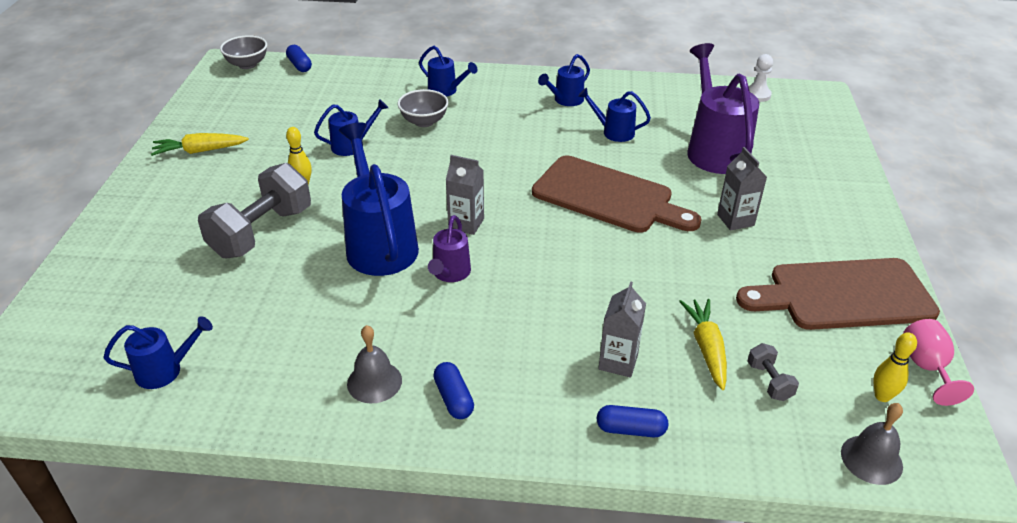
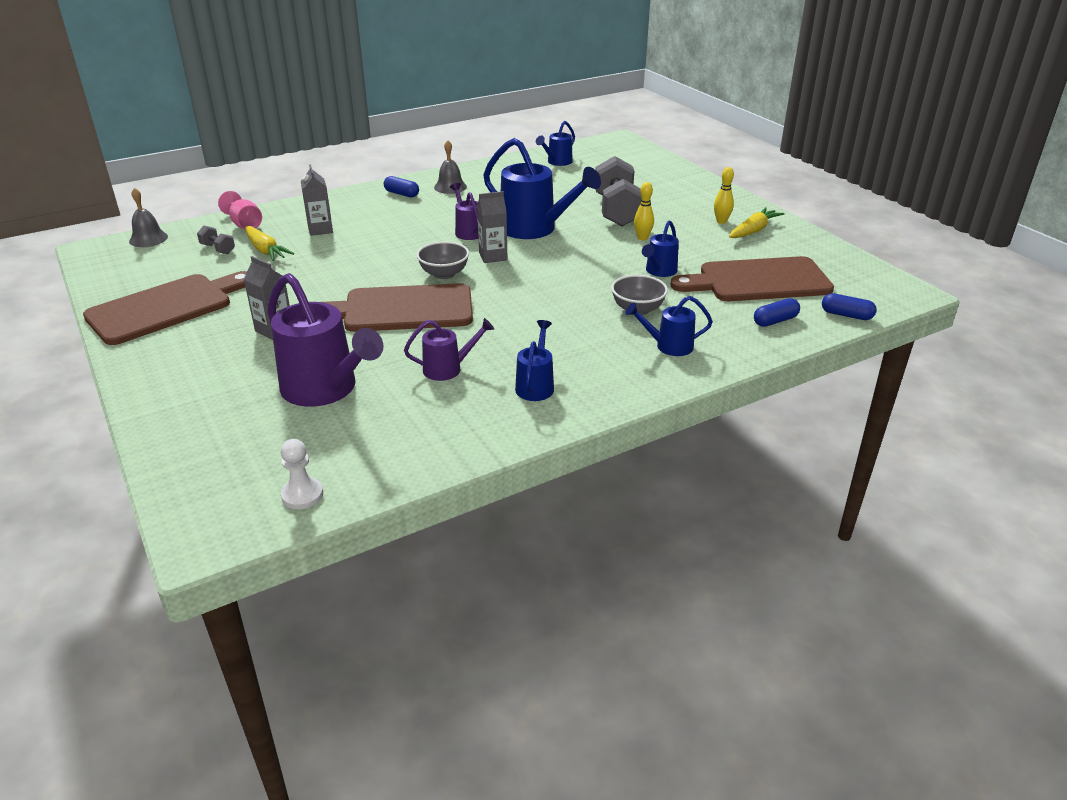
camera: 145 degrees right, 5 degrees down
(247, 64) = (888, 297): grey bowl -> grey bowl (444, 274)
(299, 108) = (758, 281): none -> brown cutting board
(613, 132) = (448, 369): blue watering can -> purple watering can
(630, 429) = (295, 211): blue capsule -> blue capsule (775, 321)
(882, 396) = (138, 264): yellow bowling pin -> yellow bowling pin (721, 221)
(926, 367) = (102, 286): pink goblet -> pink goblet (244, 224)

